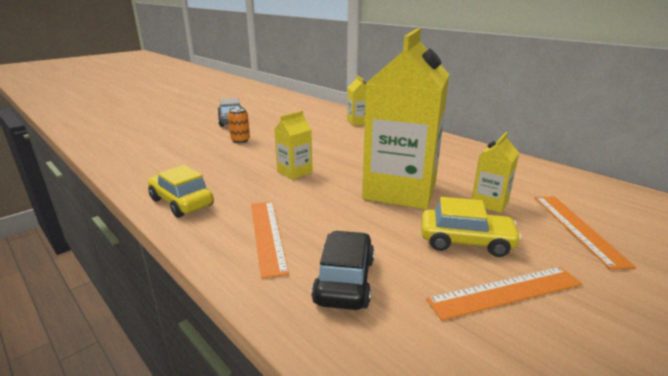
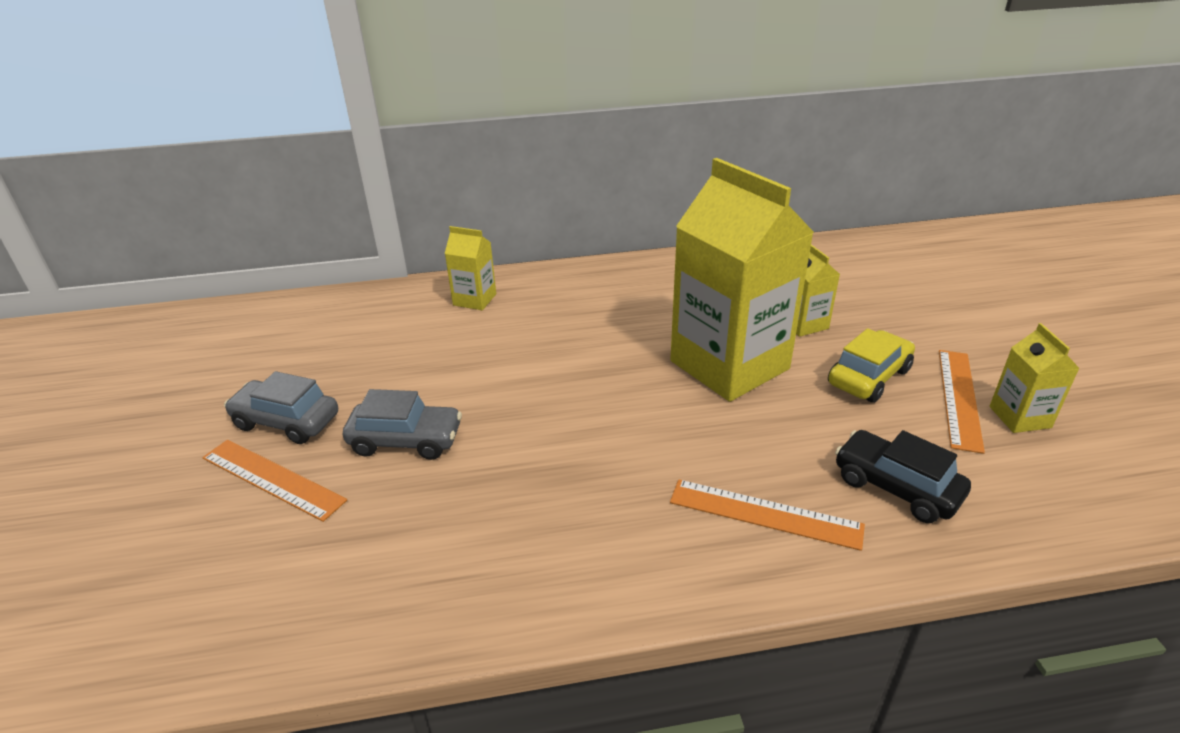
camera: 55 degrees left, 10 degrees up
(182, 202) = (601, 576): yellow car -> none
(240, 140) = (406, 440): orange can -> grey car
(294, 172) = (599, 427): yellow carton -> yellow carton (1020, 417)
(578, 228) = (883, 305): orange ruler -> orange ruler (272, 478)

